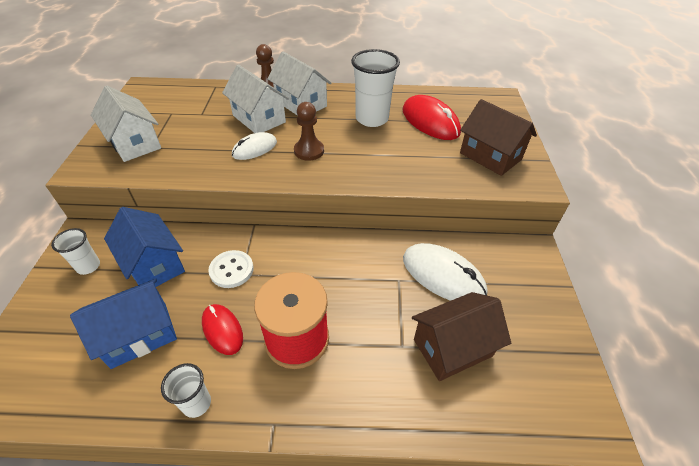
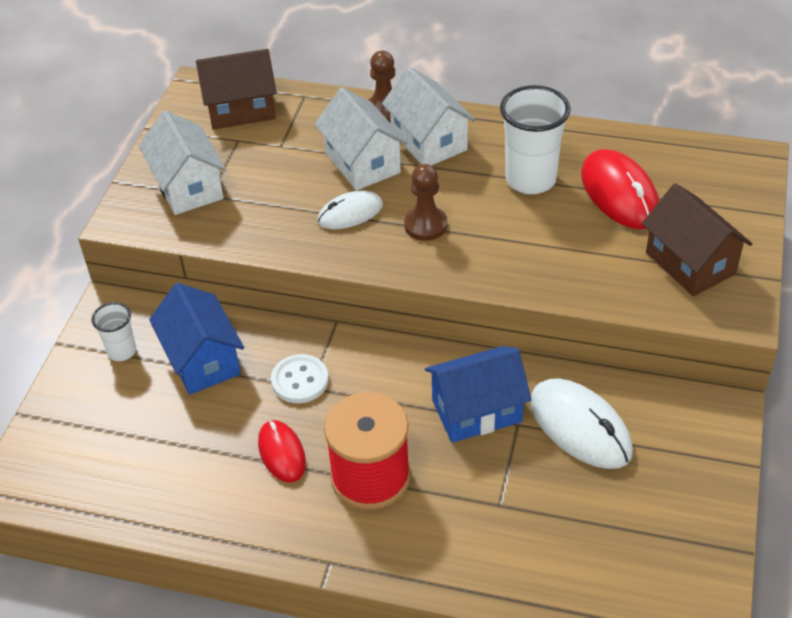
camera: 15 degrees right, 0 degrees up
(139, 334) = (184, 444): blue house -> blue house (476, 411)
(196, 403) = (246, 527): white cup -> none
(452, 348) = (563, 516): brown house -> brown house (241, 110)

